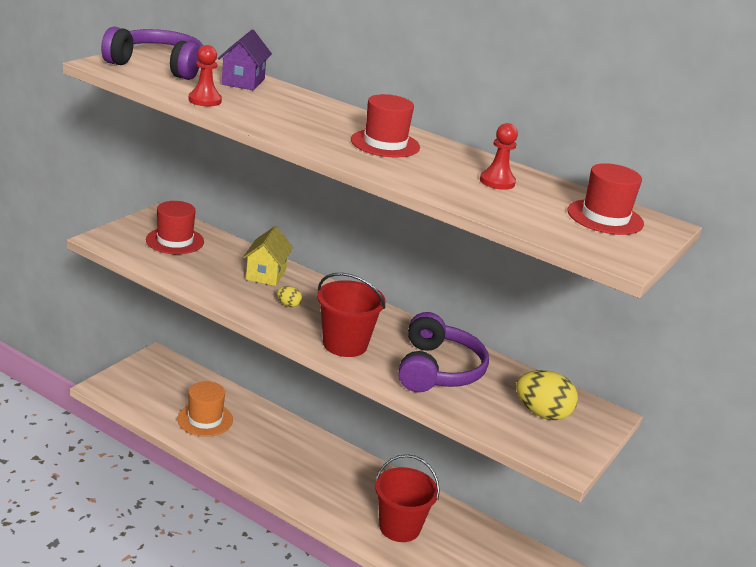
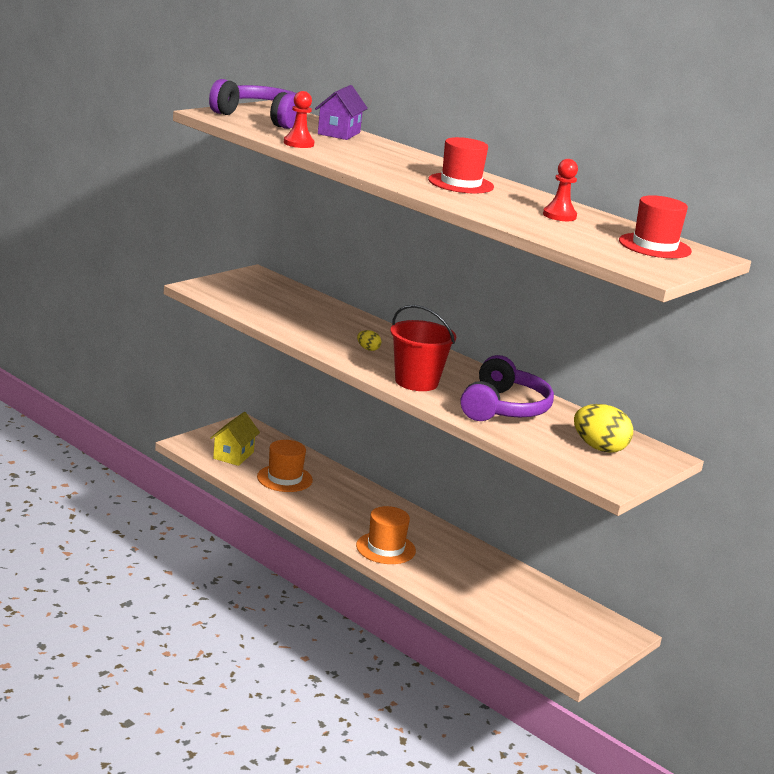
camera: 10 degrees right, 5 degrees down
(175, 241) = (267, 294): red hat -> none
(266, 274) = (351, 325): yellow house -> yellow house (233, 455)
(316, 496) = (385, 548): none -> orange hat
(399, 527) = (465, 581): red bucket -> none

